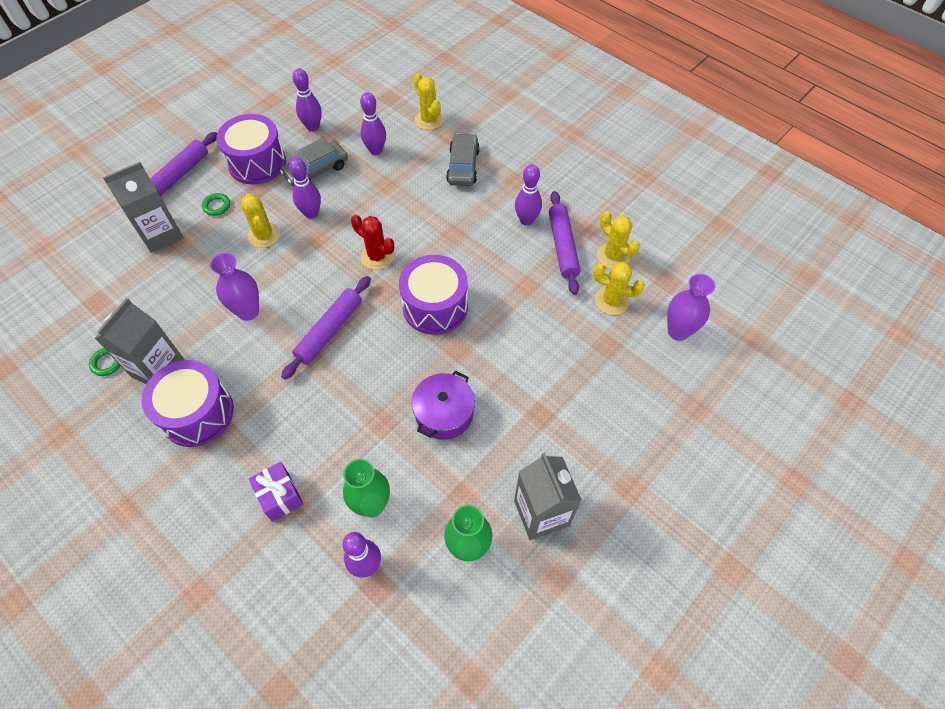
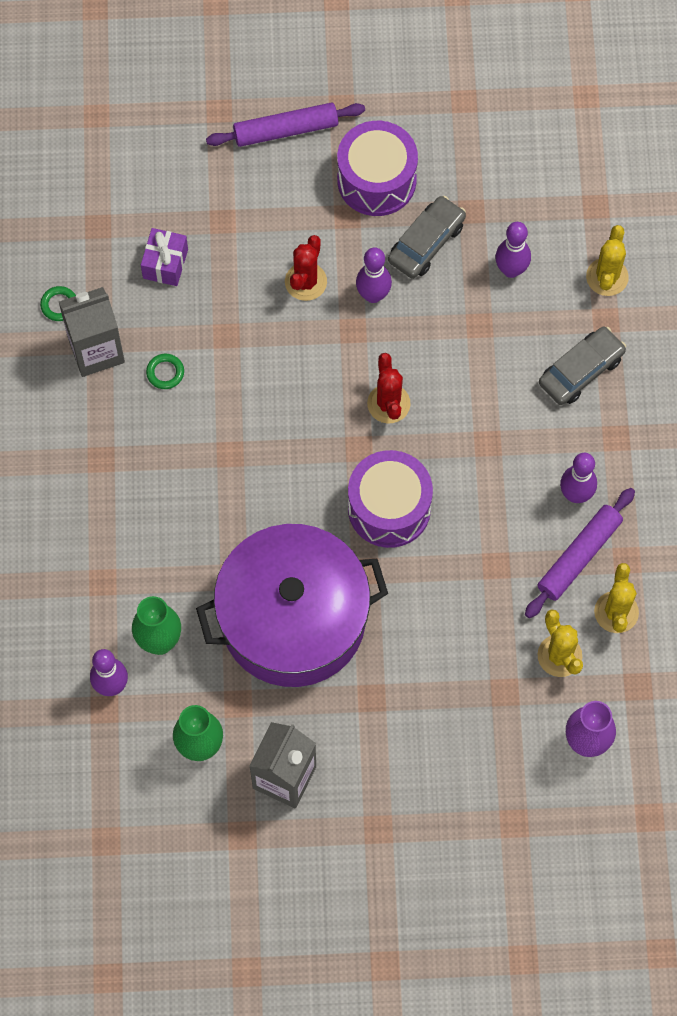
camera: 45 degrees right, 10 degrees up
(161, 234) = (213, 194): grey carton -> none
(197, 413) = (93, 426): purple drum -> none
(217, 206) = (291, 204): green ring -> green ring (165, 372)
(248, 311) = (219, 359): purple vase -> none
(264, 235) = (305, 282): yellow cactus -> red cactus
(280, 496) = (96, 565): purple gift -> purple gift (165, 264)
(313, 127) = (475, 179): purple bowling pin -> none
(316, 170) = (426, 243): grey car -> grey car turned 120 degrees clockwise
(329, 330) = (272, 445): purple rolling pin -> none
(444, 413) = (293, 619): purple pot -> purple pot, size x2.11

